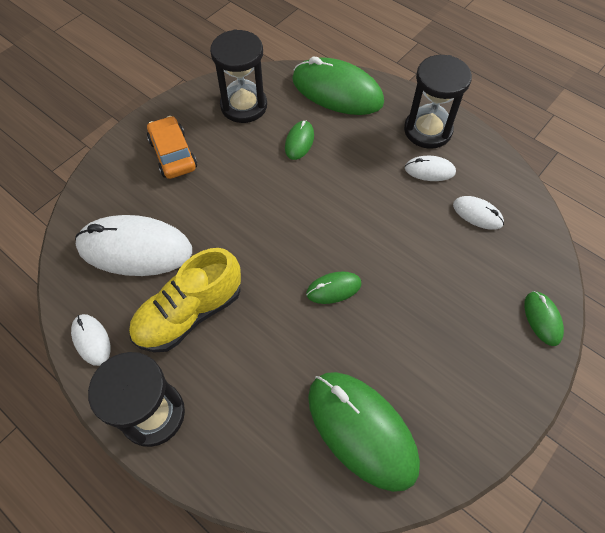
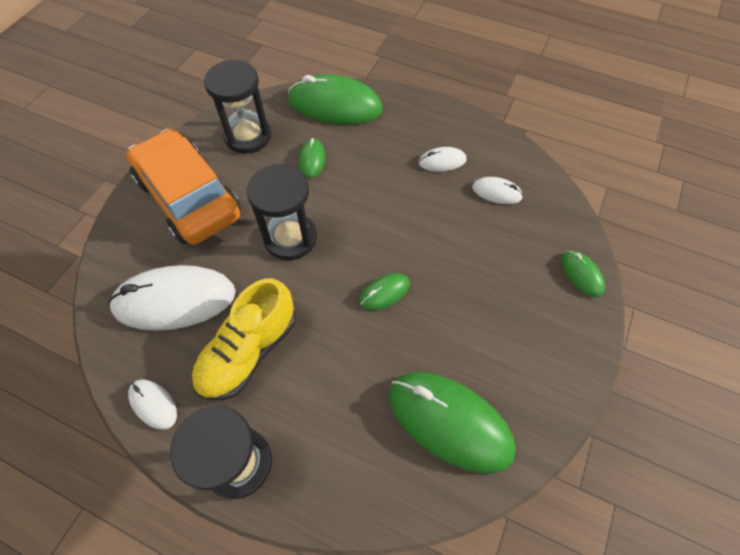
camera: 15 degrees left, 0 degrees up
(173, 154) = (189, 198): orange car -> orange car, size x1.83
(427, 130) = (429, 125): black hourglass -> black hourglass (290, 238)

